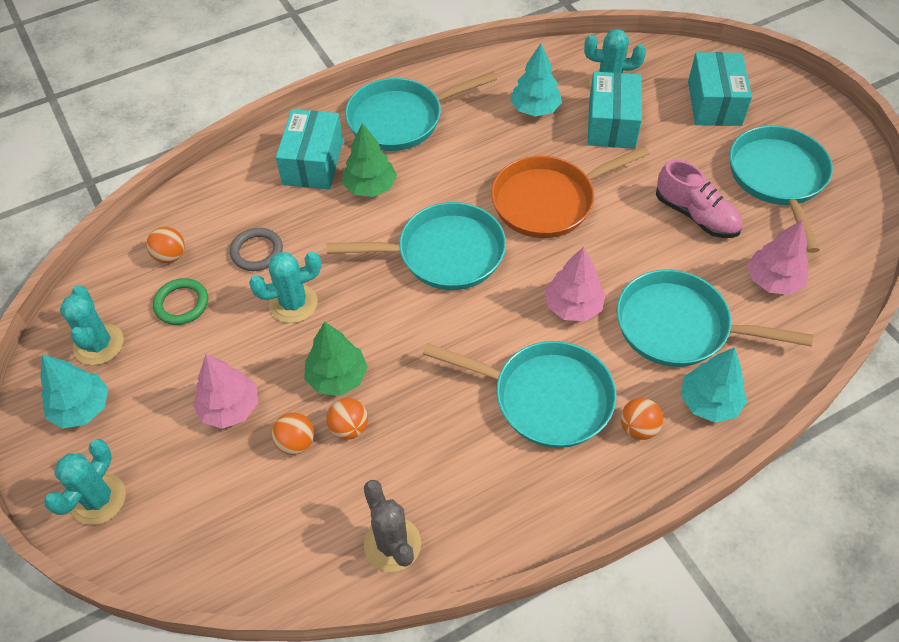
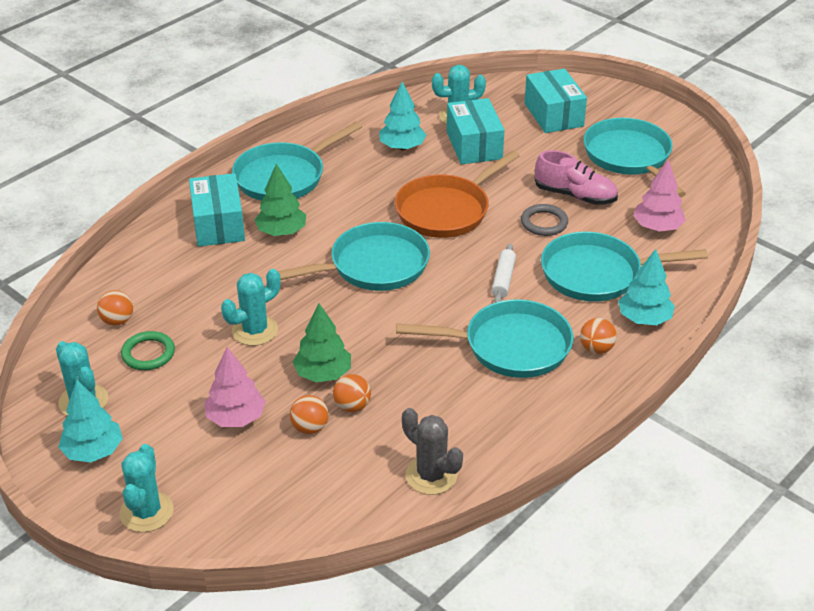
camera: 20 degrees left, 15 degrees down
(257, 252) = (200, 300): grey ring -> grey ring (544, 223)
(573, 306) = (503, 279): pink tree -> white rolling pin

